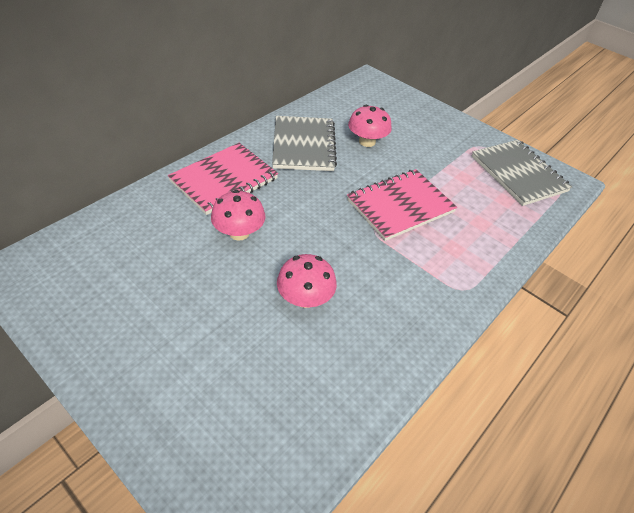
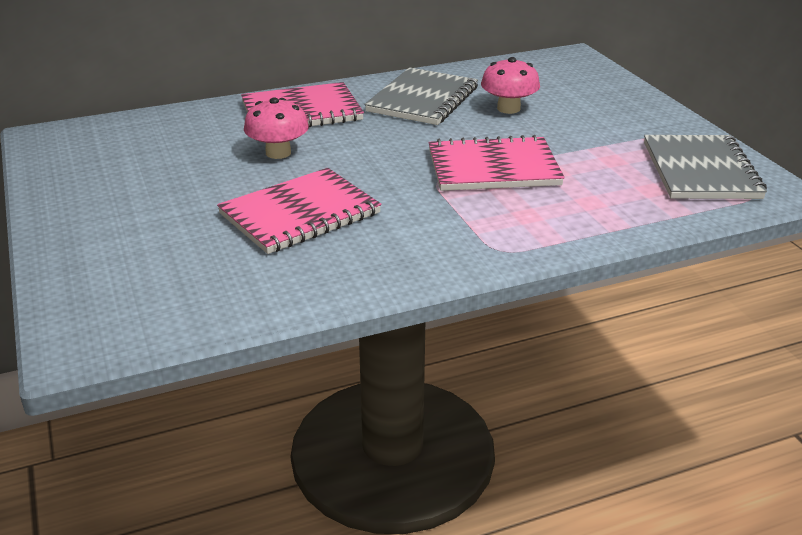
camera: 30 degrees right, 15 degrees down
(305, 298) = (300, 214): pink mushroom -> pink notebook

